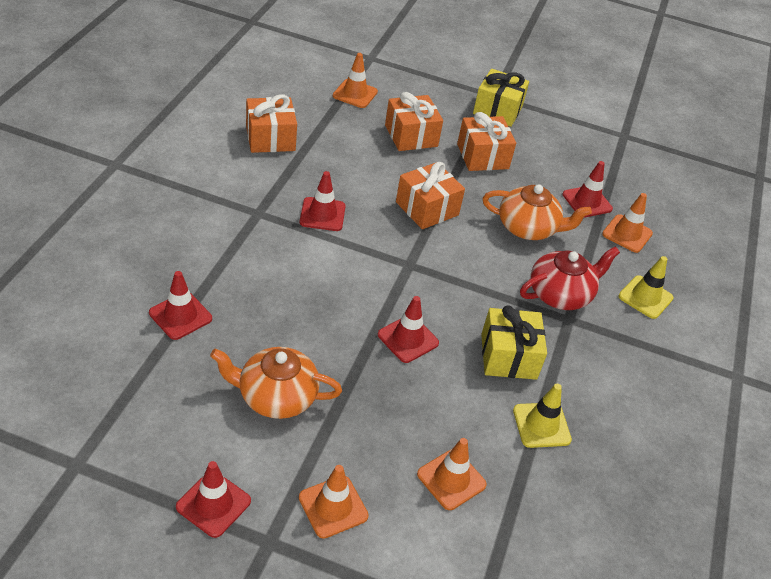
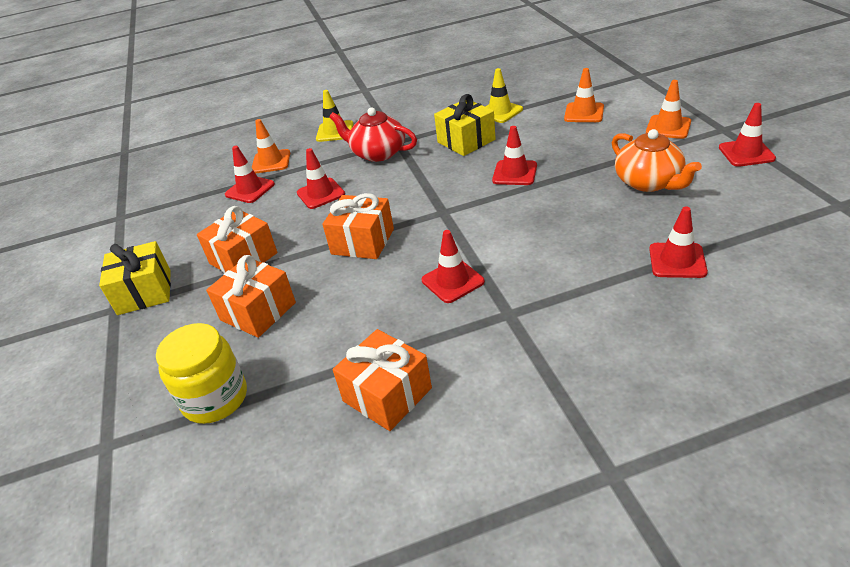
camera: 115 degrees left, 5 degrees down
(355, 94) = (215, 398): orange traffic cone -> yellow jar
(528, 228) = (320, 193): orange teapot -> red traffic cone

